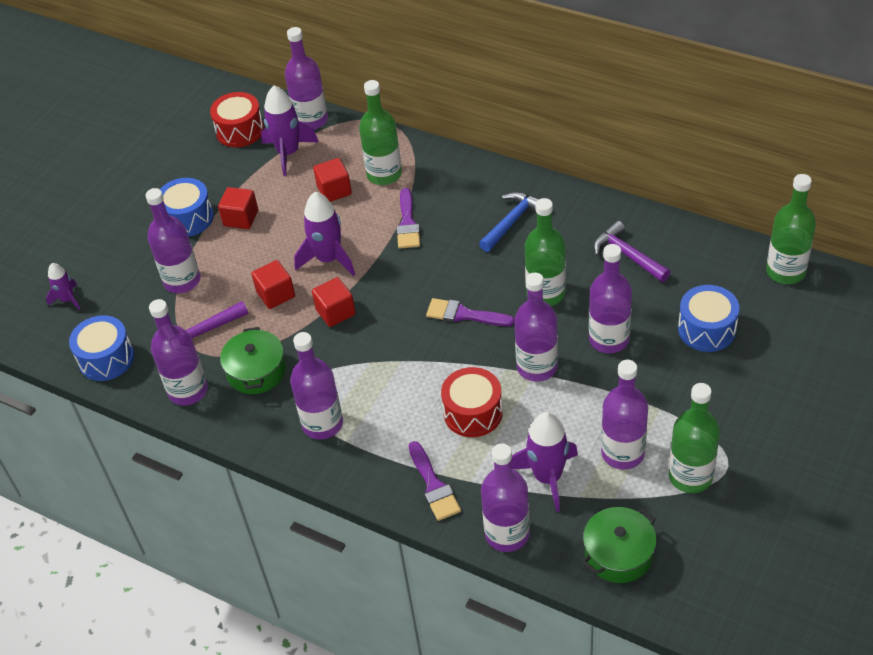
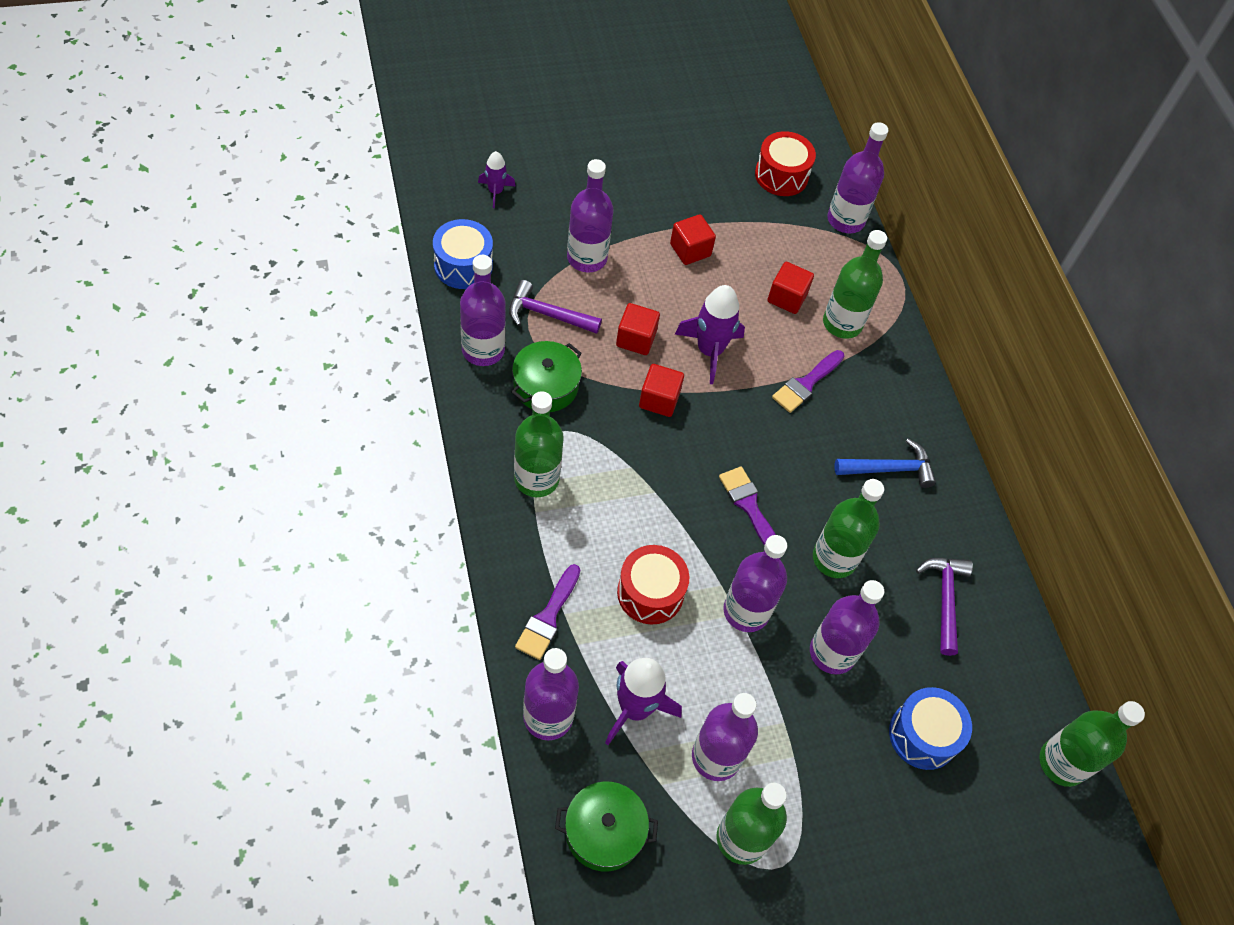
camera: 35 degrees right, 10 degrees up
(188, 218) = (654, 211): blue drum -> none
(288, 153) = (793, 231): purple rocket -> none
(322, 424) = (536, 479): purple bottle -> green bottle

